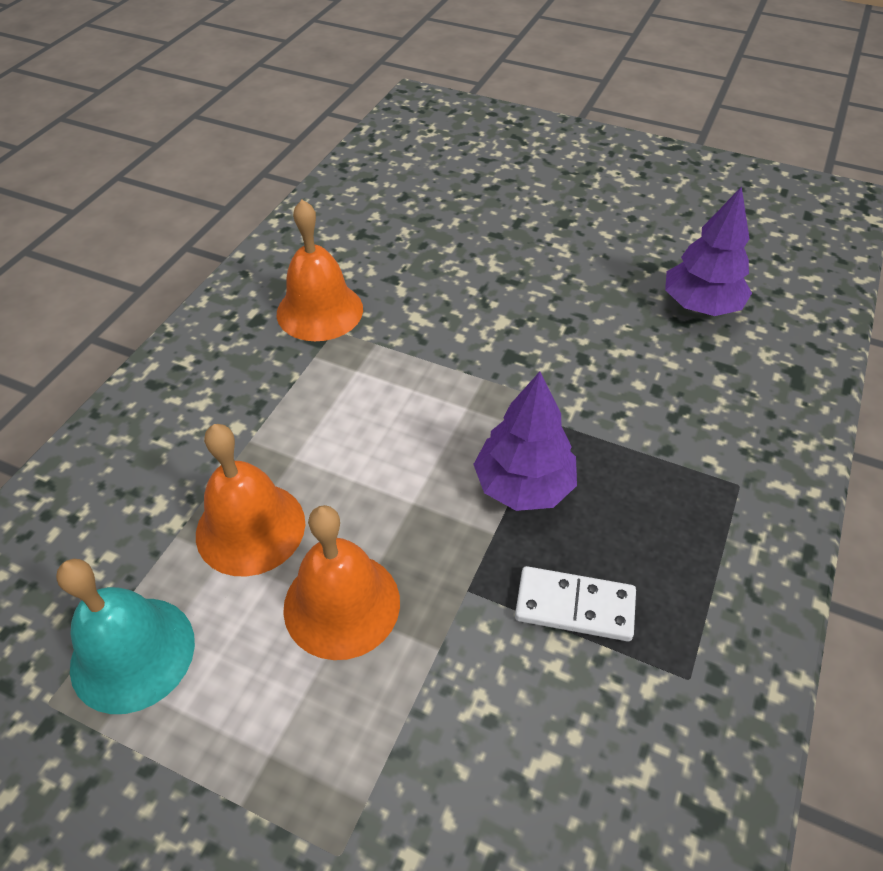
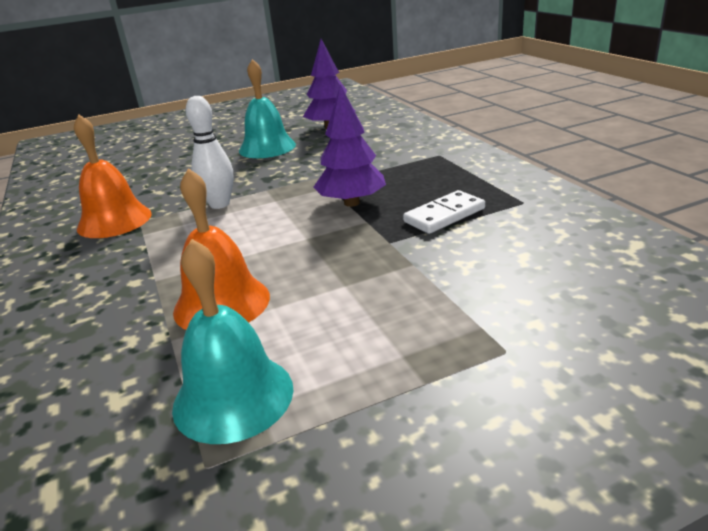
camera: 45 degrees left, 20 degrees down
(342, 604) = (334, 287): orange bell -> none
(418, 365) = (219, 204): none -> white bowling pin
(583, 291) = (267, 147): none -> turquoise bell

